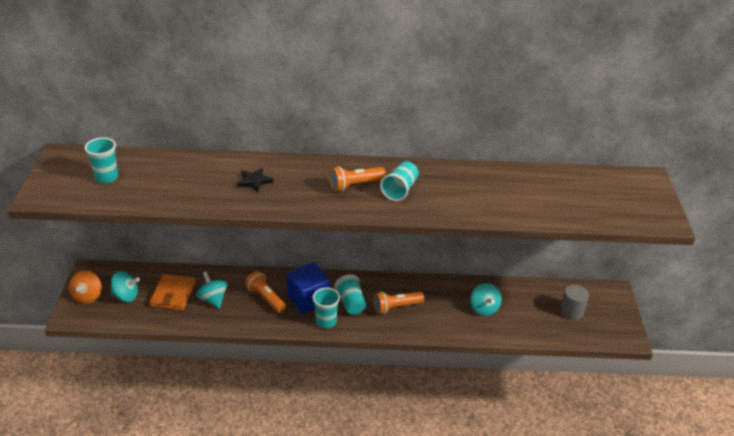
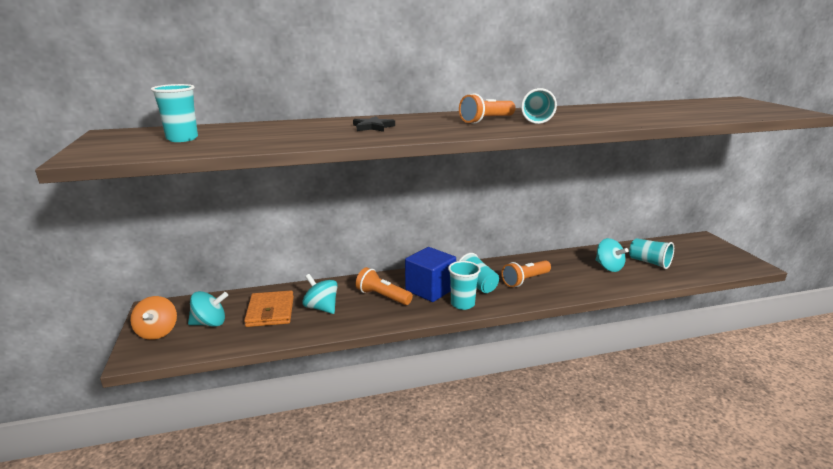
camera: 15 degrees left, 15 degrees down
(528, 311) = (649, 262): none -> turquoise cup
(571, 312) = (686, 256): grey cylinder -> none

